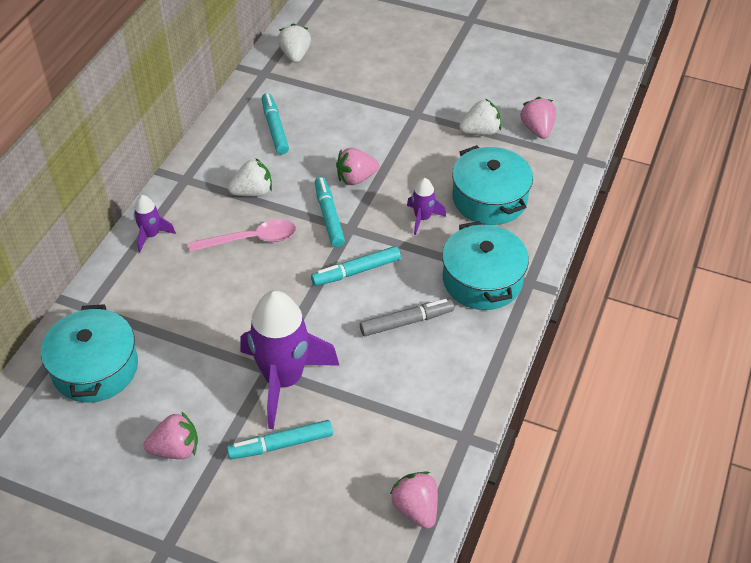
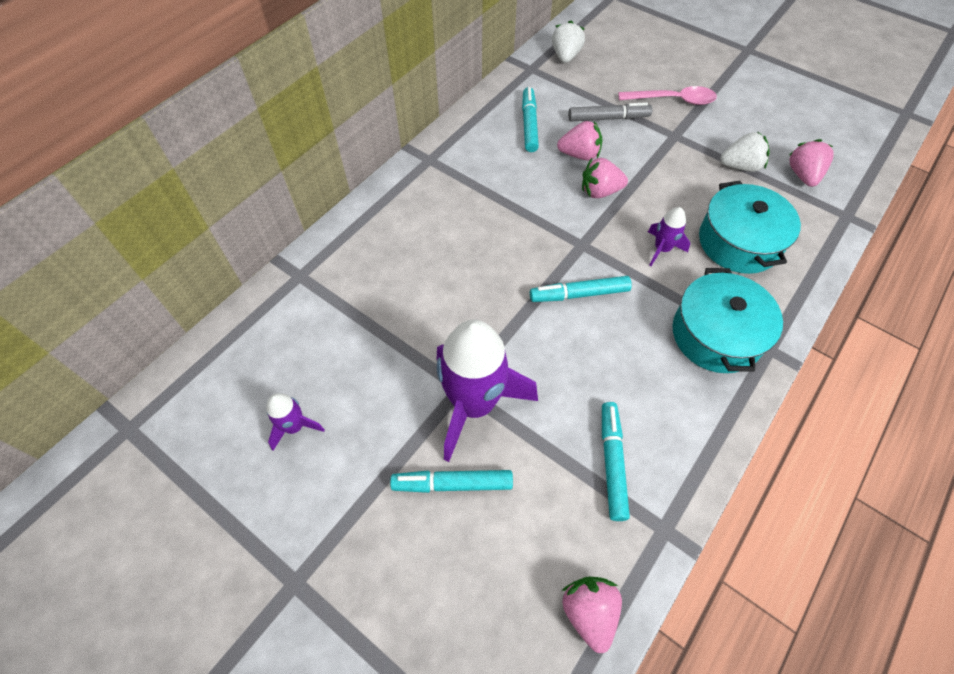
camera: 15 degrees right, 10 degrees up
(95, 368) = (286, 343): turquoise pot -> none
(151, 235) = (381, 211): purple rocket -> purple rocket (295, 427)
(176, 449) = (339, 460): pink strawberry -> pink strawberry (579, 155)
(251, 239) = (478, 236): pink spoon -> pink spoon (673, 100)
(253, 192) = (492, 186): white strawberry -> none
(329, 216) = (563, 227): turquoise marker -> turquoise marker (612, 462)
(406, 322) = (622, 366): grey marker -> grey marker (608, 118)

